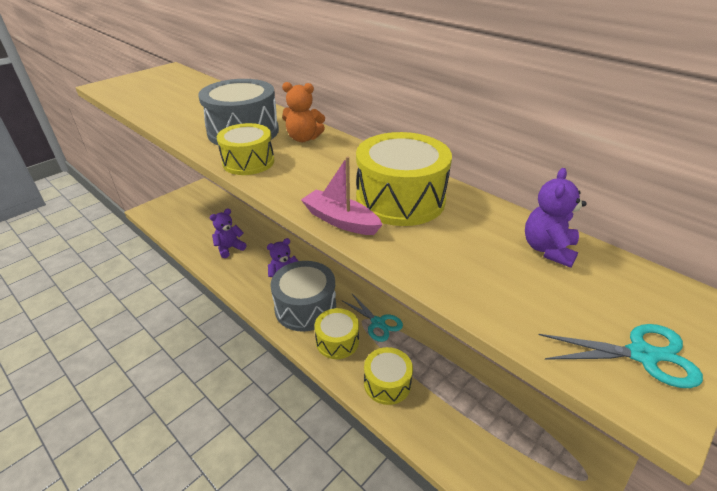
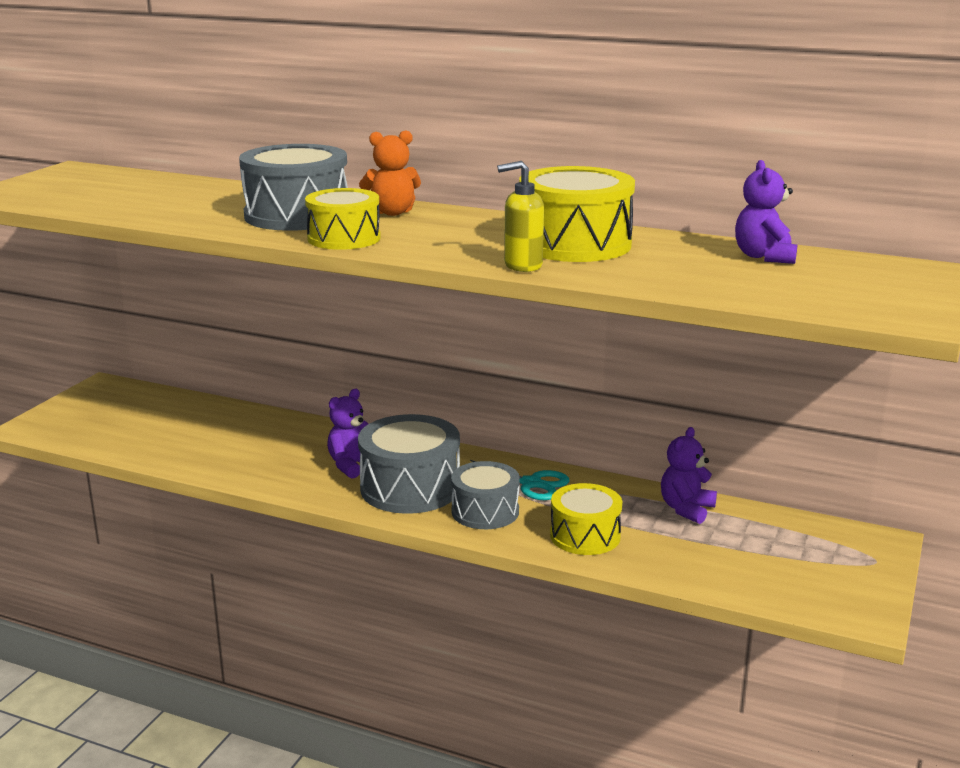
camera: 20 degrees left, 15 degrees down
(229, 248) = (228, 447): purple teddy bear -> purple teddy bear (686, 509)
(337, 341) = (485, 511): yellow drum -> grey drum
(340, 220) = (522, 266): pink boat -> yellow soap dispenser
(642, 355) = (888, 299): turquoise scissors -> none

